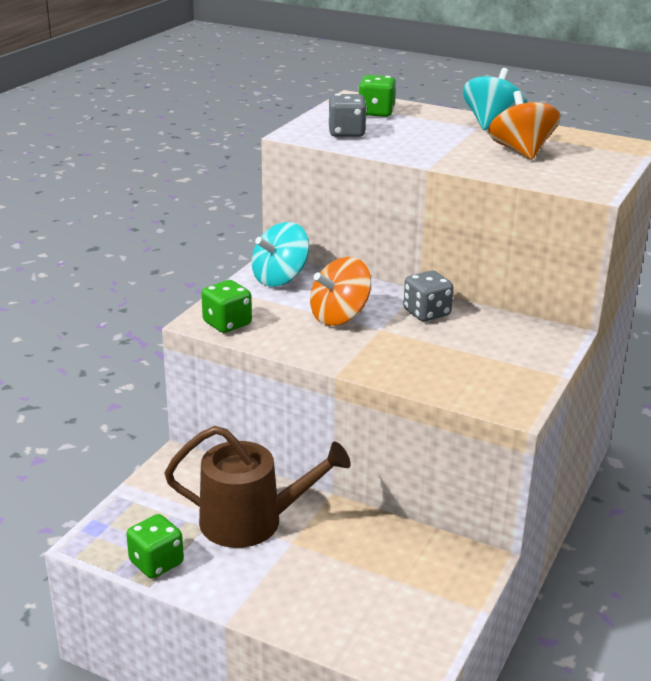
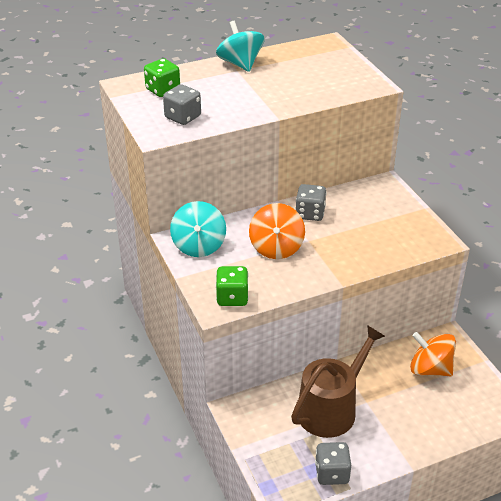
camera: 50 degrees left, 10 degrees up
(156, 563) = (332, 473): green dice -> grey dice
(521, 151) = (295, 77): orange spinning top -> orange spinning top (430, 369)

